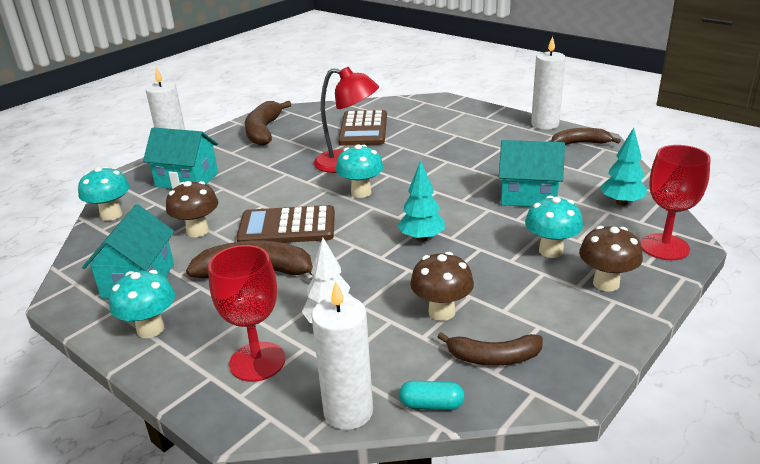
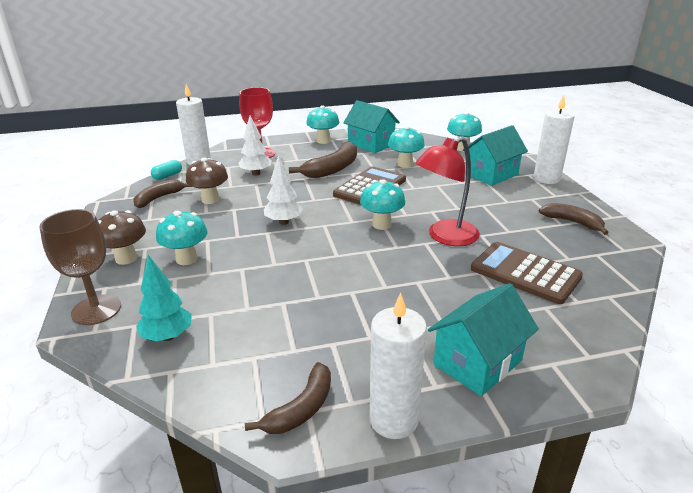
camera: 125 degrees right, 0 degrees up
(197, 231) = (405, 164): brown mushroom -> turquoise mushroom
(264, 131) = (572, 222): brown banana -> brown banana, size x0.65
(421, 238) = (284, 222): turquoise tree -> white tree
(528, 196) = (260, 293): turquoise house -> turquoise house (477, 362)
(664, 247) = (96, 310): red goblet -> brown goblet

